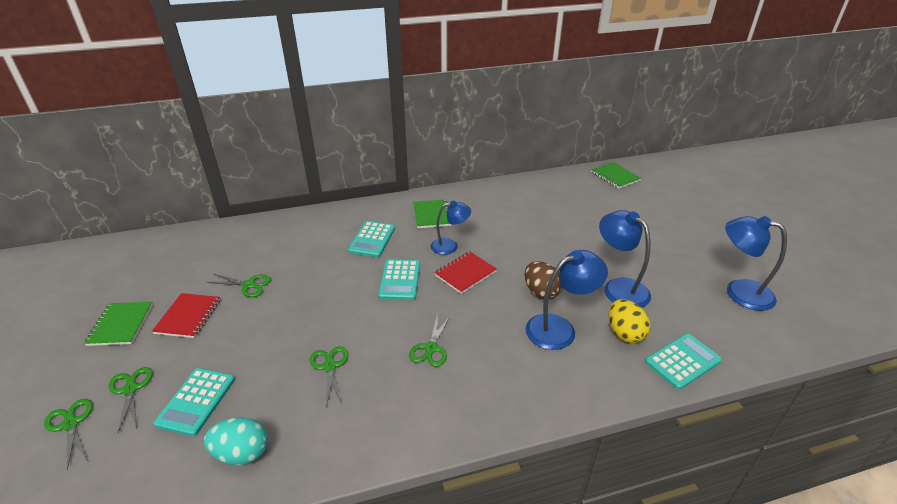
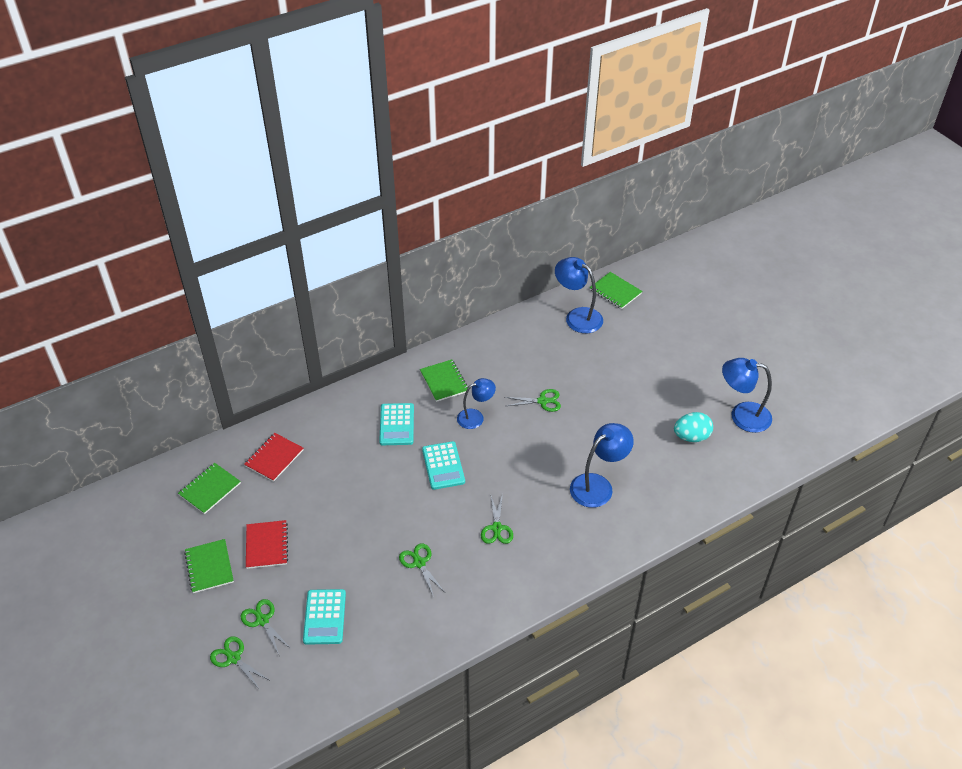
camera: 15 degrees left, 10 degrees up
(173, 259) = (210, 489): none -> green notebook
(242, 453) = (386, 646): turquoise egg -> turquoise egg (691, 437)
(249, 285) = (303, 501): green scissors -> green scissors (542, 401)
(465, 273) = (500, 446): red notebook -> red notebook (274, 458)
(541, 292) = (574, 452): brown egg -> none
(619, 288) = (640, 433): blue lamp -> blue lamp (577, 316)
(624, 333) = (652, 478): yellow egg -> none
(682, 361) = (700, 494): turquoise calculator -> none

